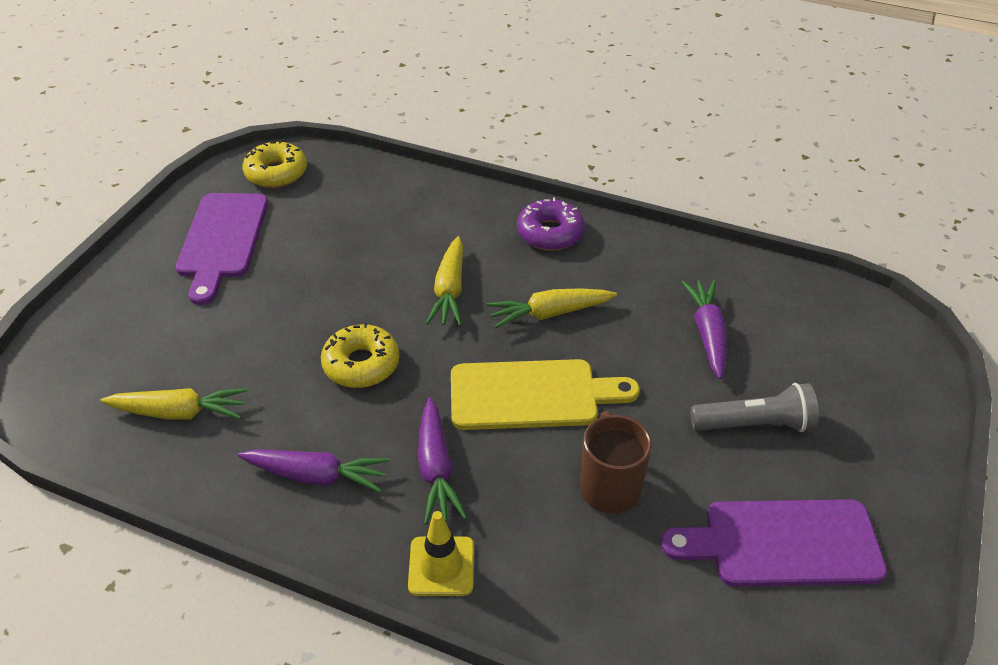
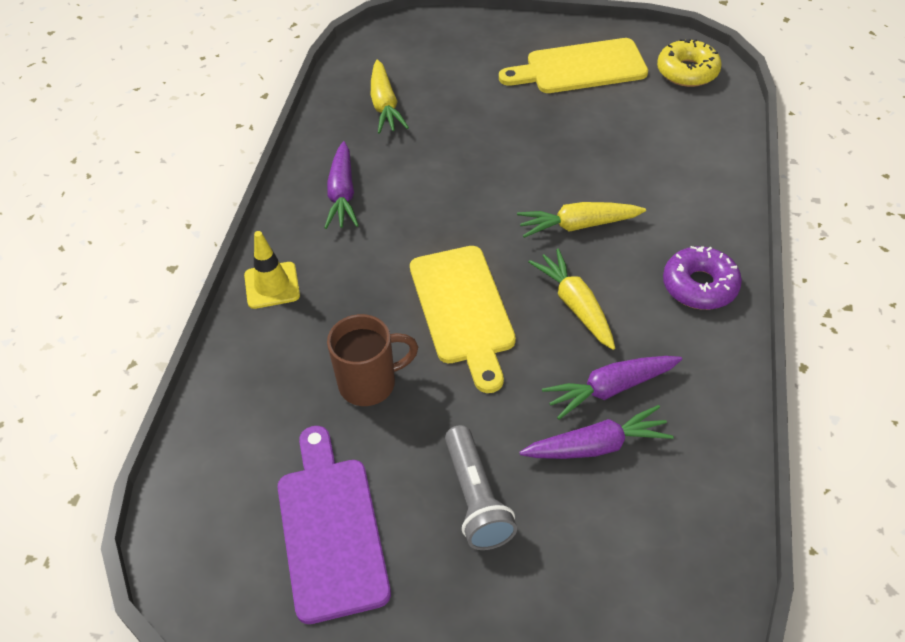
camera: 80 degrees right, 5 degrees up
(222, 240) = (580, 68): purple cutting board -> yellow cutting board
(361, 364) = (464, 189): yellow donut -> none
(436, 469) = (364, 262): purple carrot -> purple carrot (610, 389)

